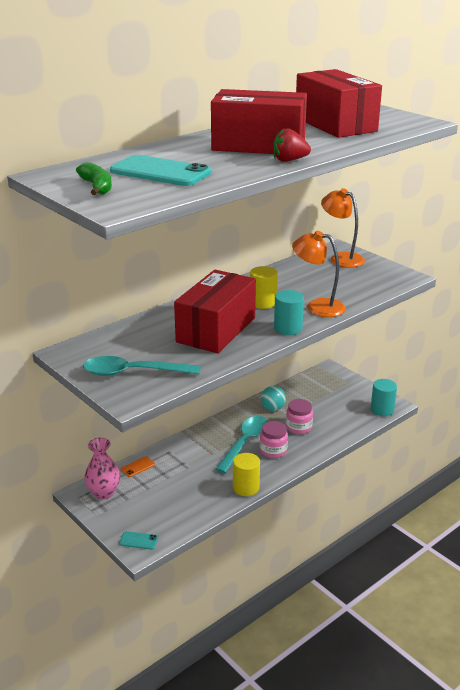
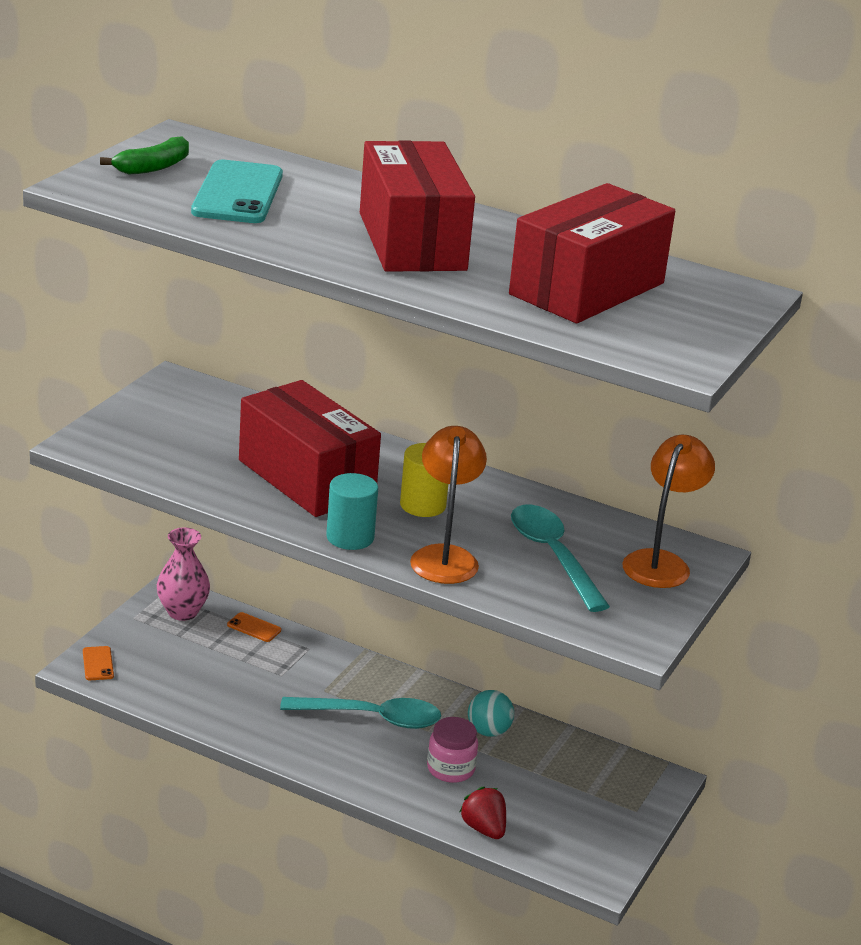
camera: 65 degrees right, 0 degrees up
(133, 372) = (149, 436): turquoise spoon -> turquoise spoon (553, 556)
(138, 540) = (98, 664): turquoise phone -> orange phone
(216, 330) = (306, 478): red box -> red box turned 45 degrees clockwise
(246, 487) = (258, 738): yellow cylinder -> none
(273, 450) = (368, 751): pink jar -> none
(289, 160) = (354, 267): red strawberry -> red strawberry (484, 829)
(382, 409) = (572, 864): turquoise cylinder -> none

